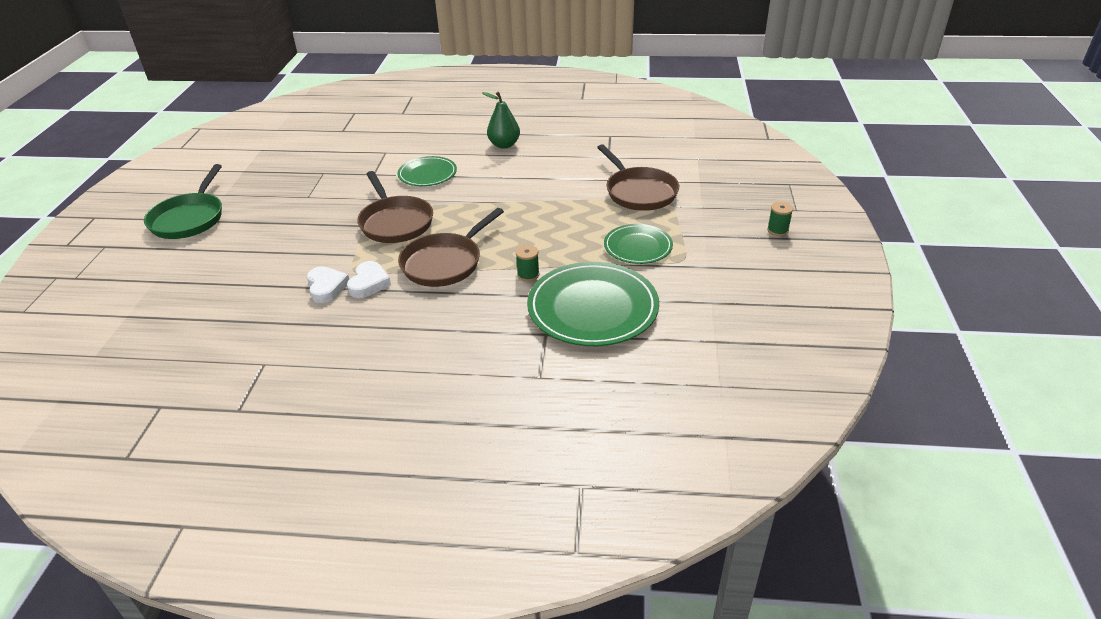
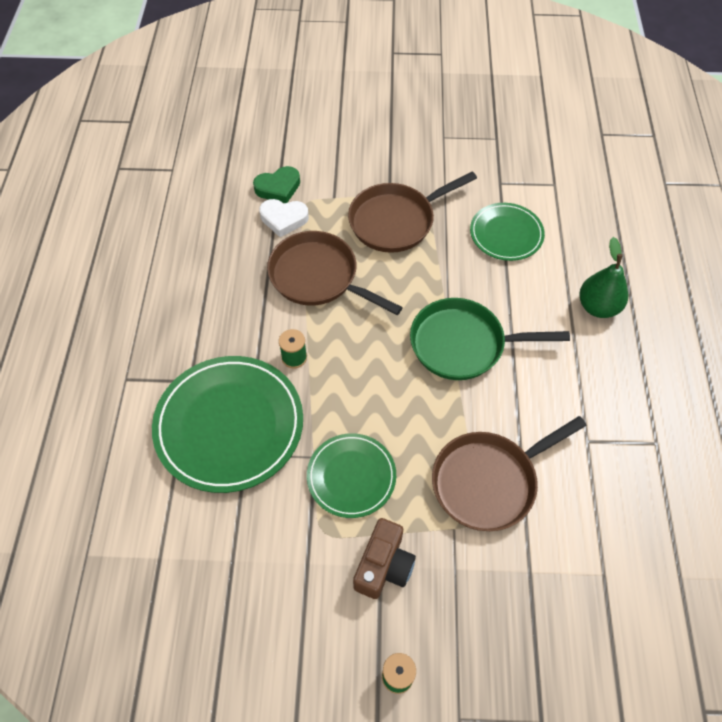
camera: 85 degrees right, 20 degrees up
(189, 218) = (395, 61): green pan -> green pan (463, 344)
(326, 287) = (278, 188): white heart -> green heart
(704, 234) = (384, 566): none -> brown camera

